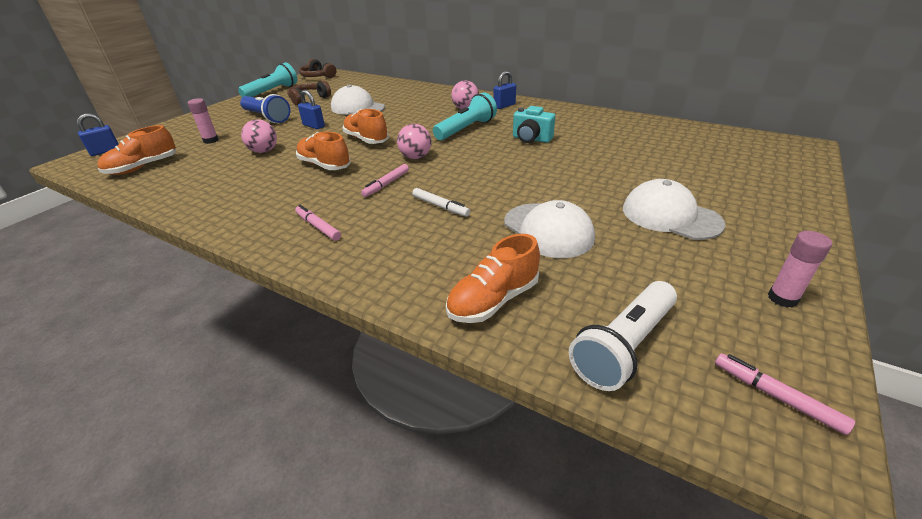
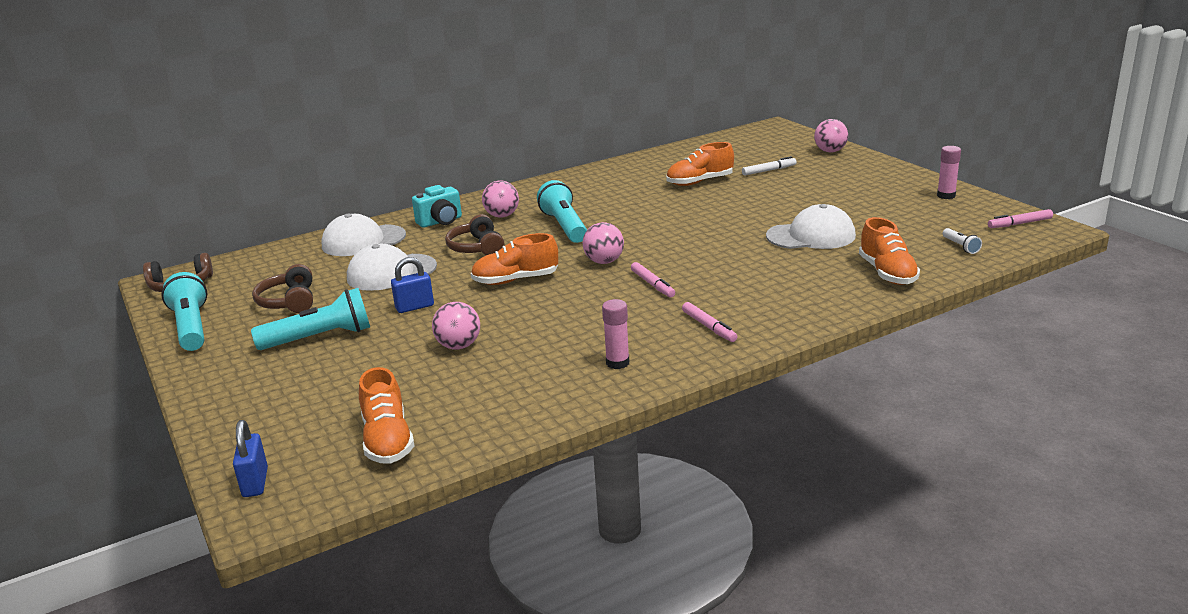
camera: 60 degrees left, 10 degrees down
(211, 140) = (353, 385): pink glue stick -> pink glue stick (617, 363)
(266, 117) = (320, 338): blue flashlight -> turquoise flashlight
(318, 227) = (709, 327): pink marker -> pink marker turned 105 degrees counterclockwise
(324, 165) = (560, 311): orange shoe -> orange shoe (699, 182)
(408, 116) = (477, 248): none -> brown headphones
(440, 206) = (728, 267): white marker -> white marker (769, 170)
(504, 106) = (525, 197): blue padlock -> none
(531, 139) = (634, 204): turquoise camera -> turquoise camera (440, 222)
(624, 346) = (960, 247): white flashlight -> white flashlight, size x0.46
(670, 216) = (830, 194): white cap -> white cap (363, 241)
(791, 188) = (830, 151): none -> pink ball

